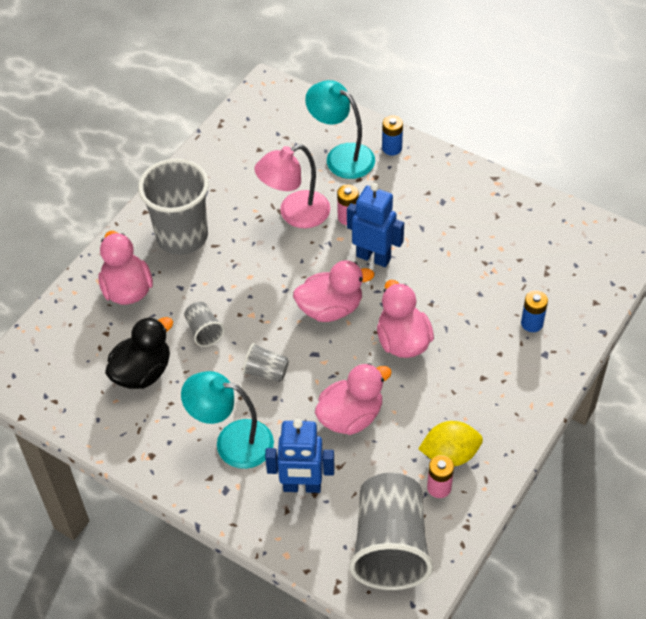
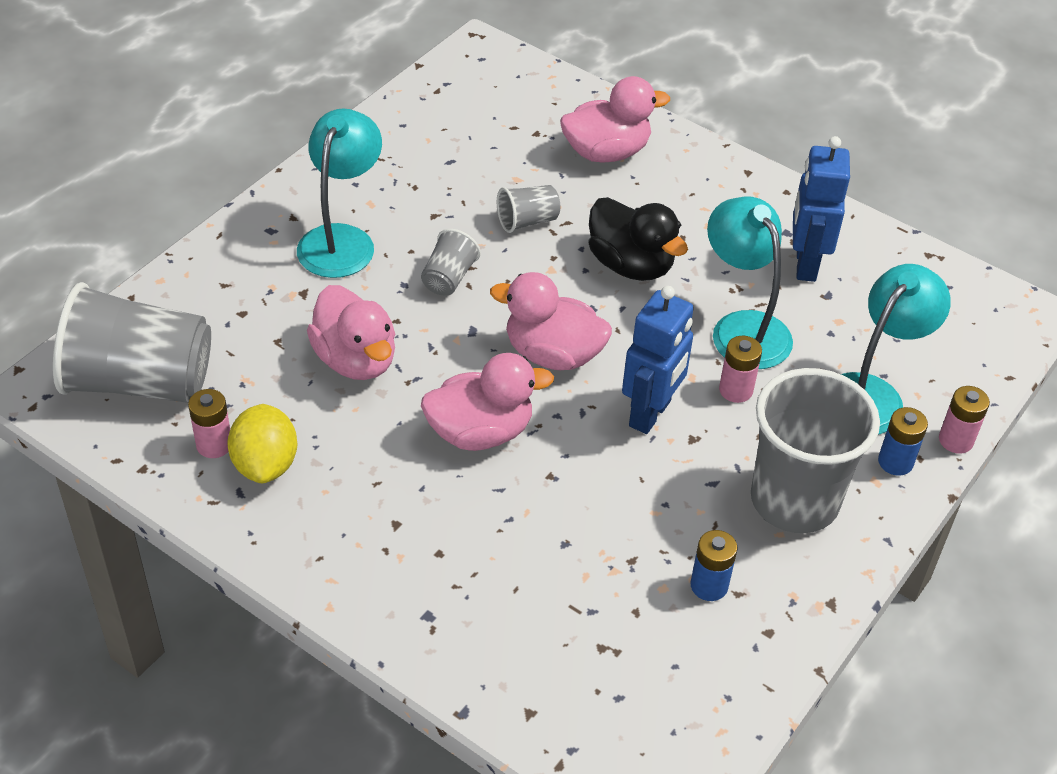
camera: 90 degrees right, 5 degrees down
(142, 372) = (467, 163): black duck -> black duck (631, 265)
(182, 236) = (700, 206): grey cup -> grey cup (794, 500)
(295, 214) = (742, 328): pink lamp -> turquoise lamp
(302, 486) = (255, 301): blue robot -> blue robot (805, 264)
(330, 308) = (553, 354): pink duck -> pink duck turned 120 degrees clockwise
(371, 122) = (955, 440): none -> pink battery
(532, 323) = (494, 607): blue battery -> blue battery (709, 585)

